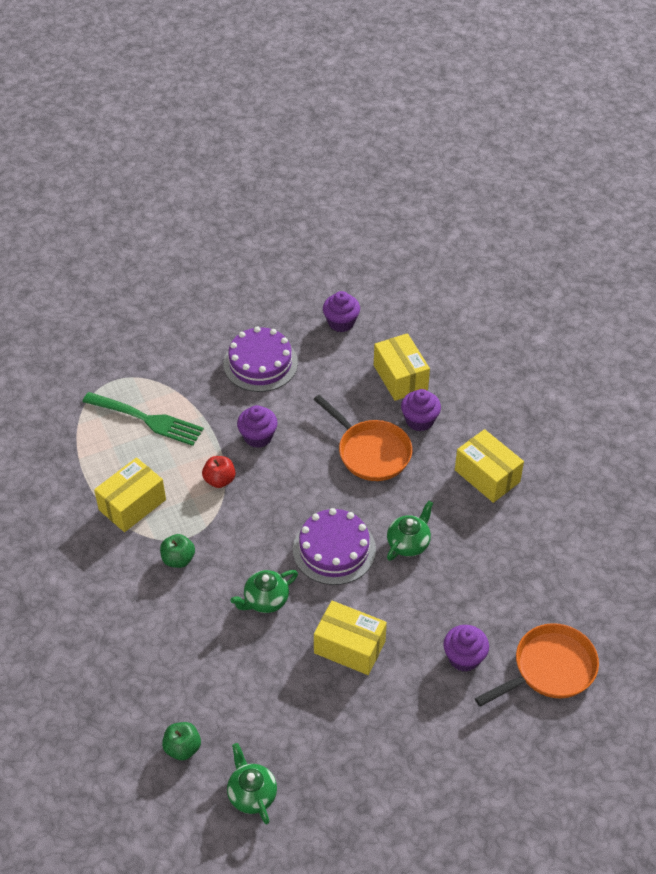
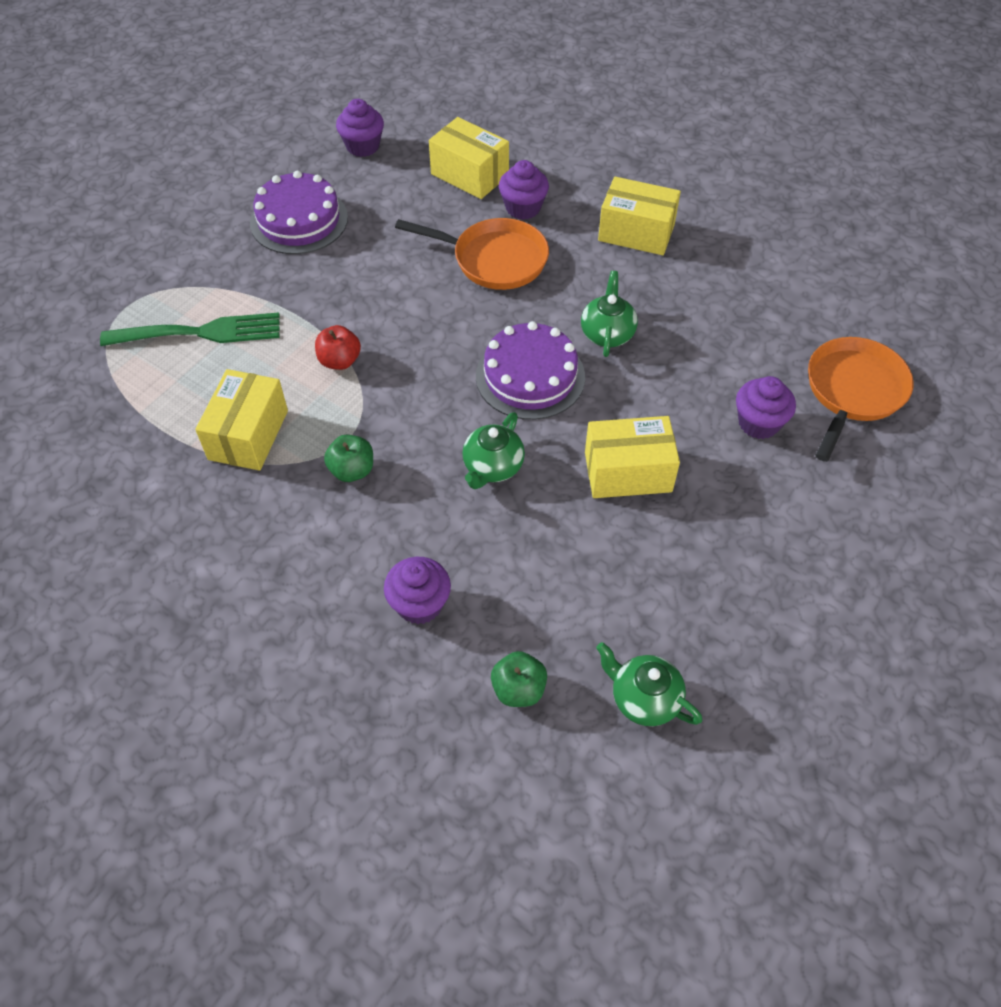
camera: 30 degrees left, 5 degrees up
(258, 437) = (352, 296): purple cupcake -> purple cupcake (419, 604)

